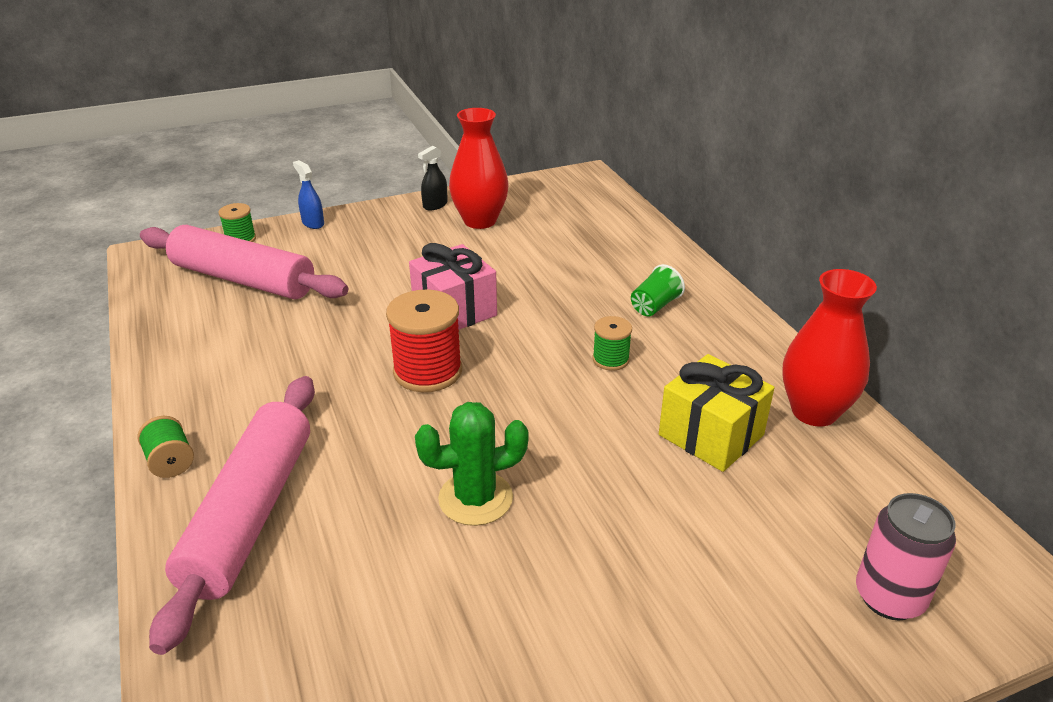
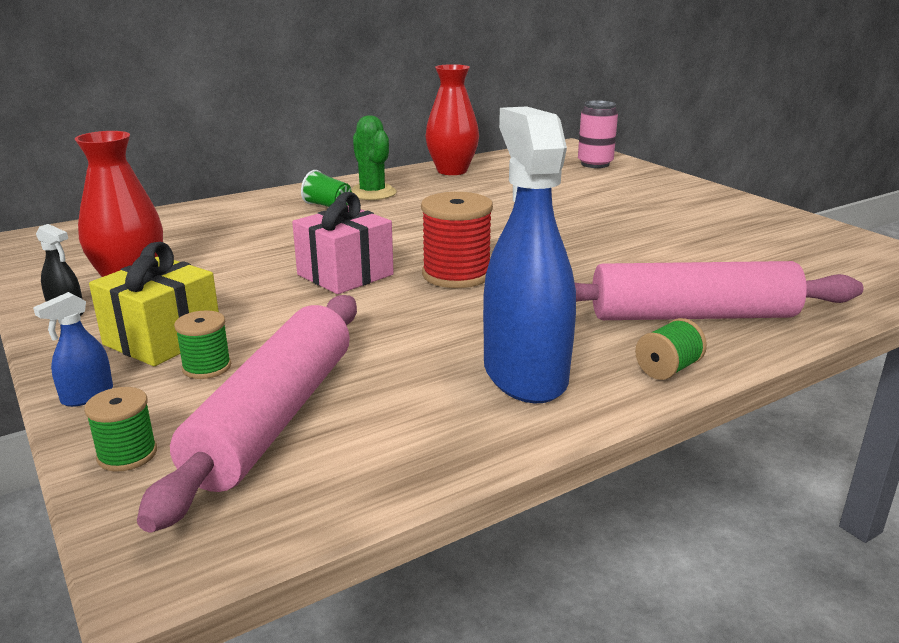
camera: 100 degrees left, 10 degrees down
(220, 381) = (524, 374): none -> blue spray bottle
(475, 498) = (603, 244): green cactus -> green cactus (372, 193)
(610, 359) = (412, 216): green spool -> green spool (207, 367)
(711, 435) = (490, 191): yellow gift -> yellow gift (162, 339)

